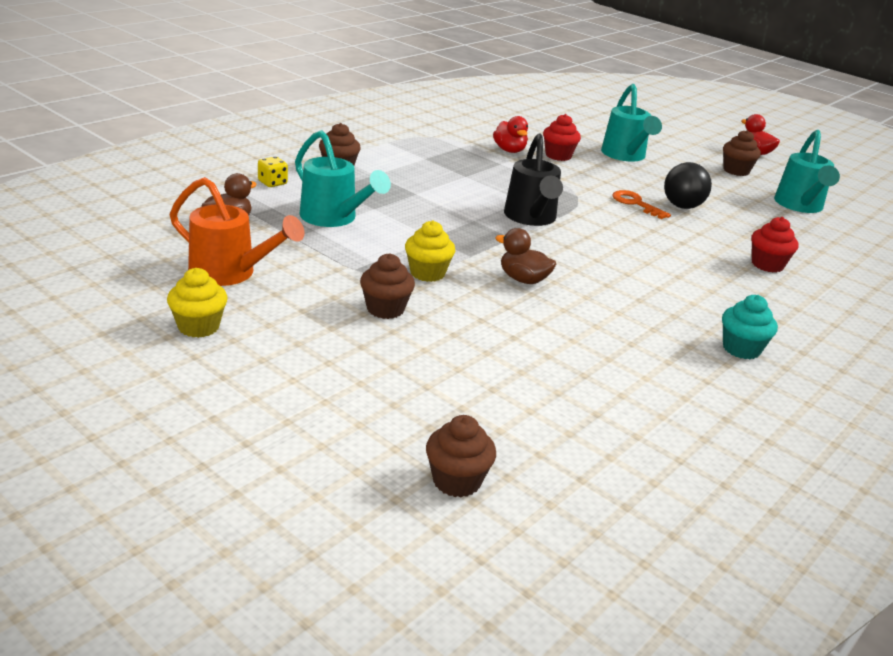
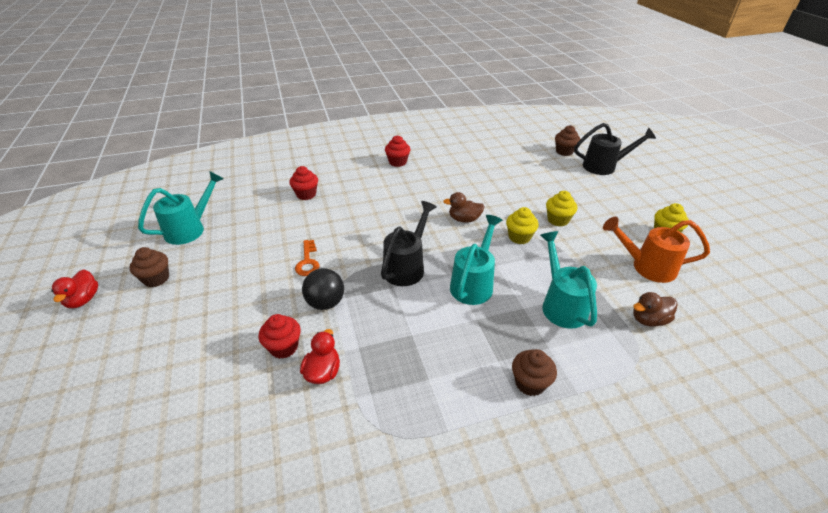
camera: 145 degrees left, 10 degrees up
(230, 273) = (647, 267): orange watering can -> orange watering can turned 45 degrees counterclockwise
(272, 183) = (604, 372): yellow dice -> none
(341, 457) = (604, 166): none -> black watering can
(385, 309) = (558, 220): brown cupcake -> yellow cupcake
(523, 279) = (464, 219): brown duck -> brown duck turned 120 degrees clockwise
(625, 156) = (217, 329): turquoise watering can -> turquoise watering can (473, 284)
(682, 206) = (277, 250): black ball -> black ball (325, 303)
(741, 349) = (397, 162): turquoise cupcake -> red cupcake

